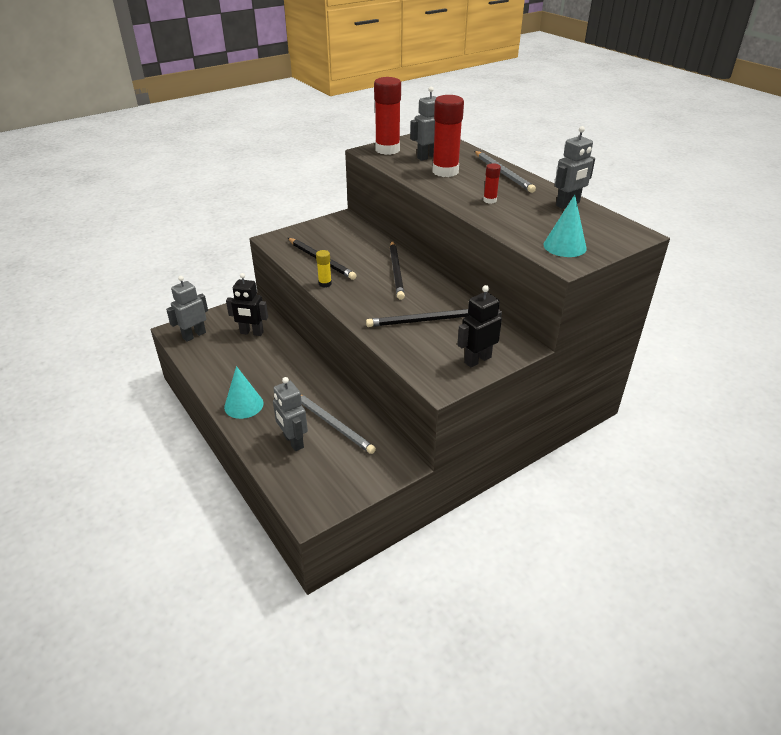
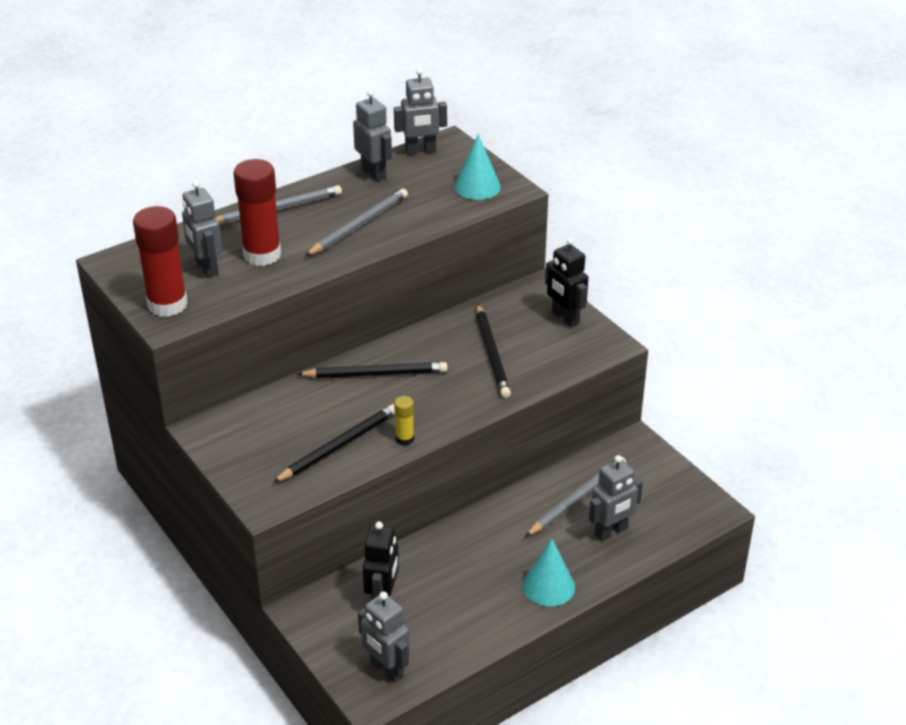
camera: 90 degrees left, 0 degrees up
(490, 200) = (359, 225): red glue stick -> grey pencil
(613, 222) = (420, 151): none -> grey robot

